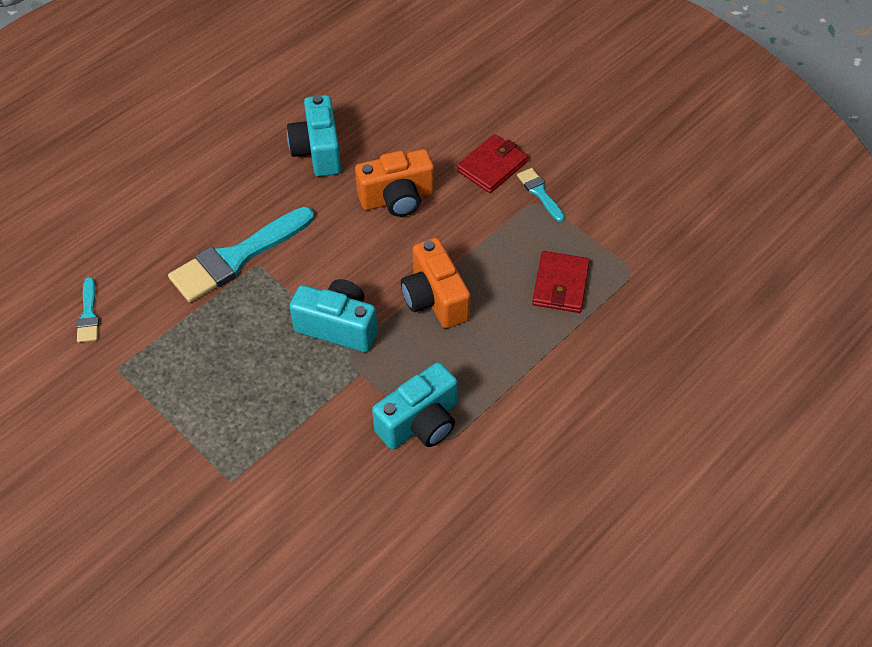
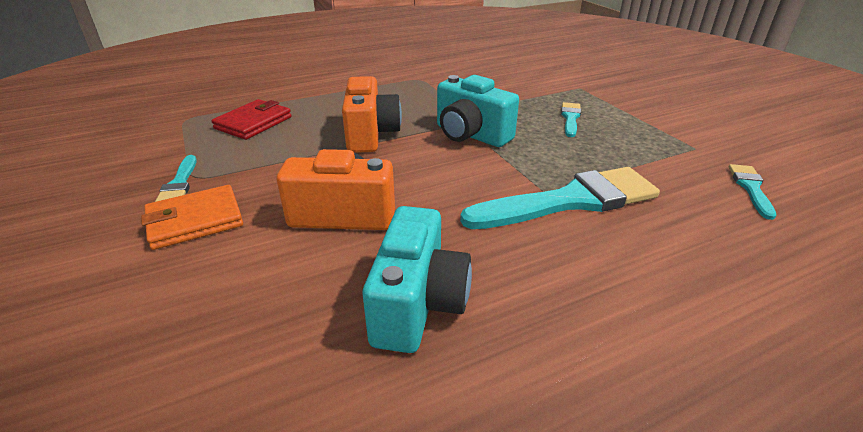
camera: 160 degrees left, 20 degrees down
(240, 392) = (570, 118): none -> turquoise brush
(420, 423) = (431, 87): turquoise camera -> none
(492, 166) = (195, 221): red wallet -> orange wallet

